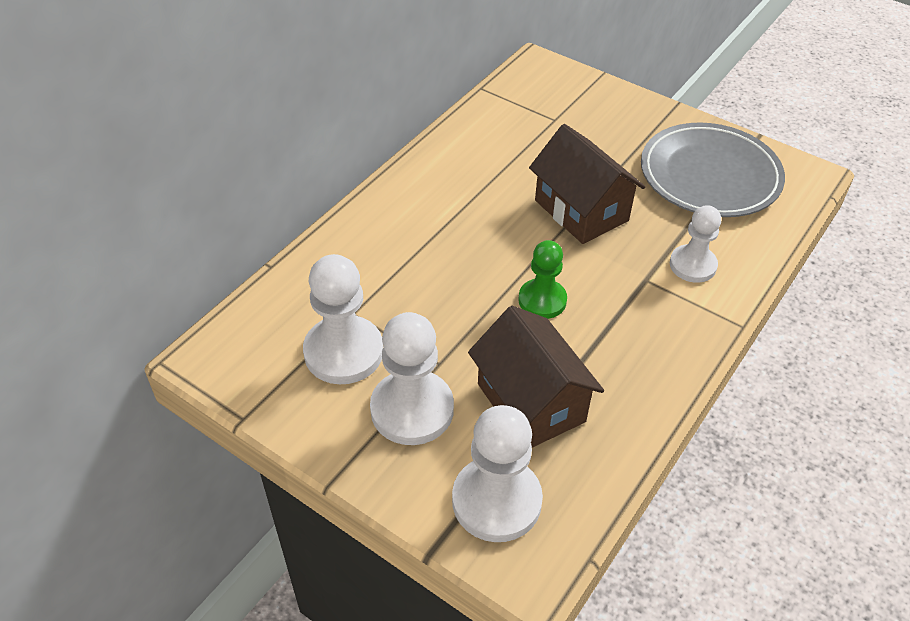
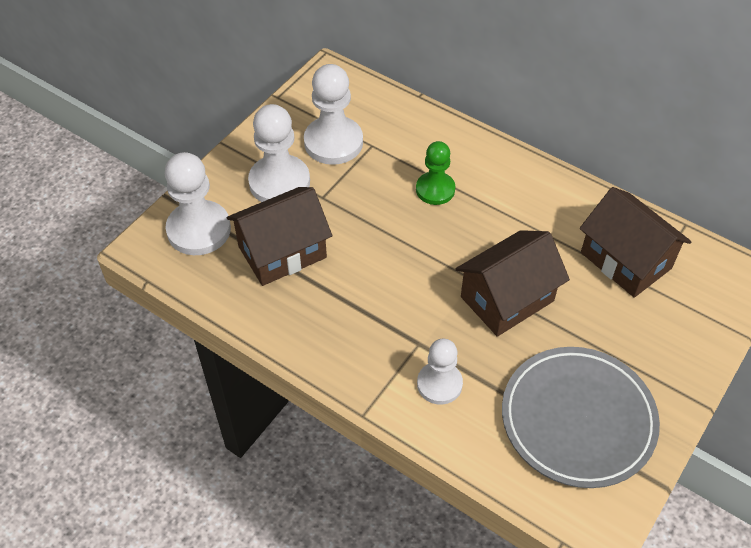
camera: 90 degrees right, 5 degrees up
(527, 128) = (625, 260): none -> brown house
(542, 300) = (389, 263): green pawn -> green pawn (435, 189)

